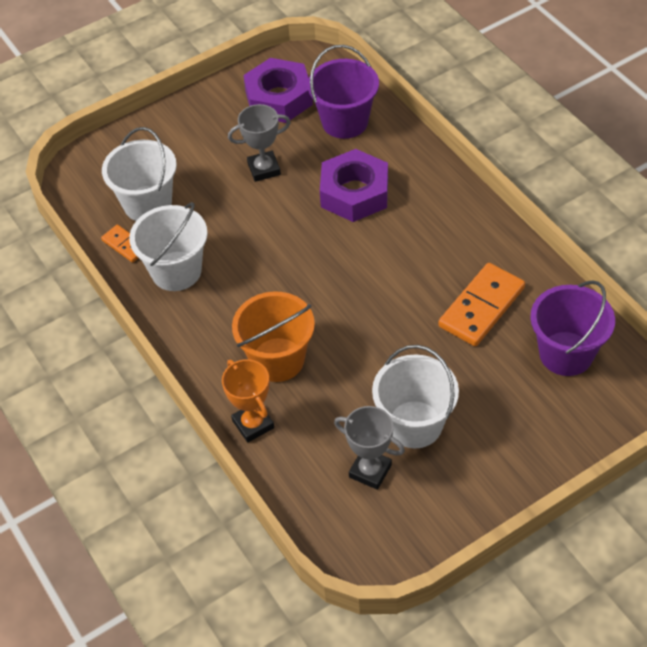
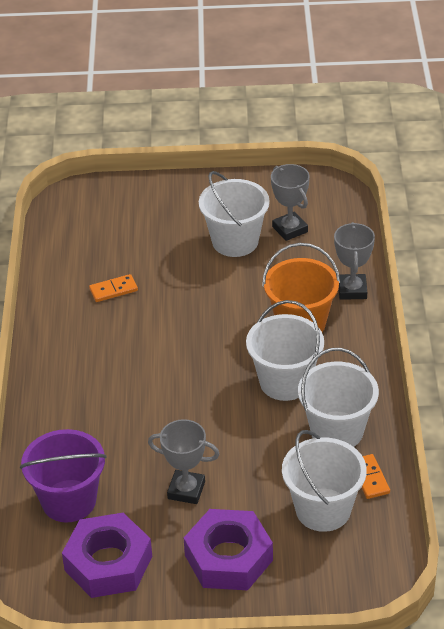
camera: 150 degrees left, 10 degrees down
(251, 293) = (285, 382): none -> white bucket
(253, 424) = (352, 290): orange trophy -> grey trophy
(354, 193) = (125, 425): purple nut -> purple nut (228, 558)
(481, 307) = (113, 290): orange domino -> orange domino, size x0.53
(566, 353) = (87, 236): purple bucket -> none

